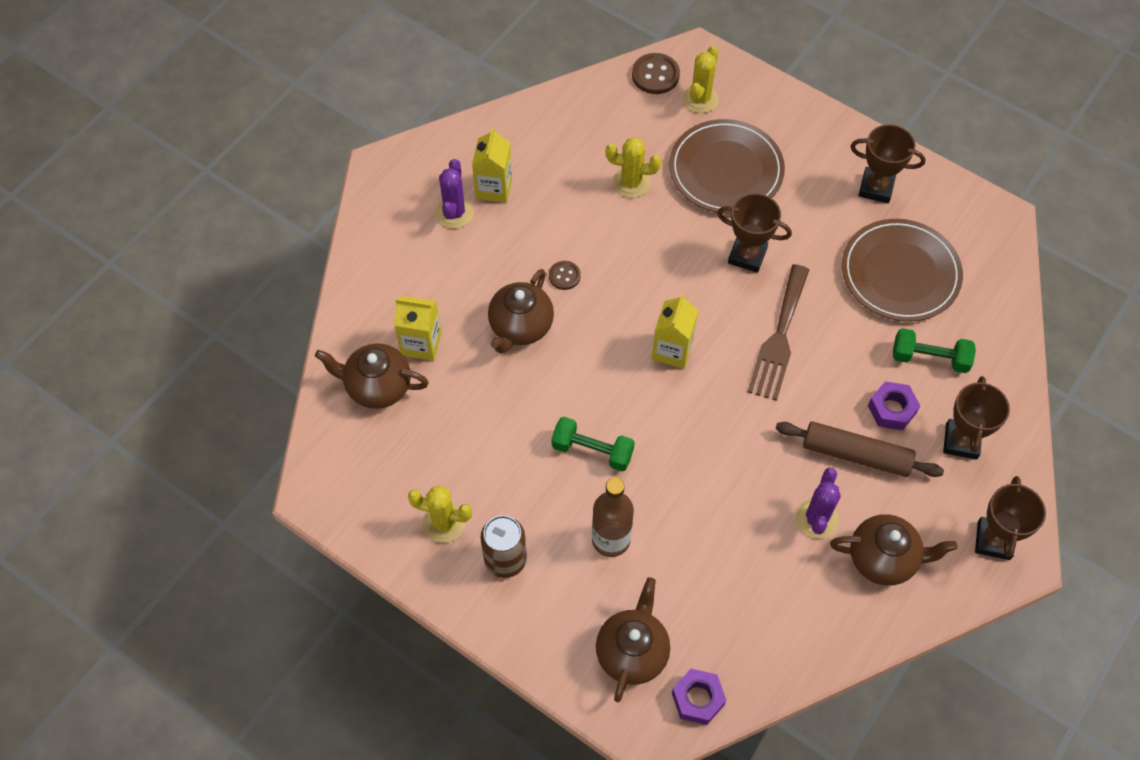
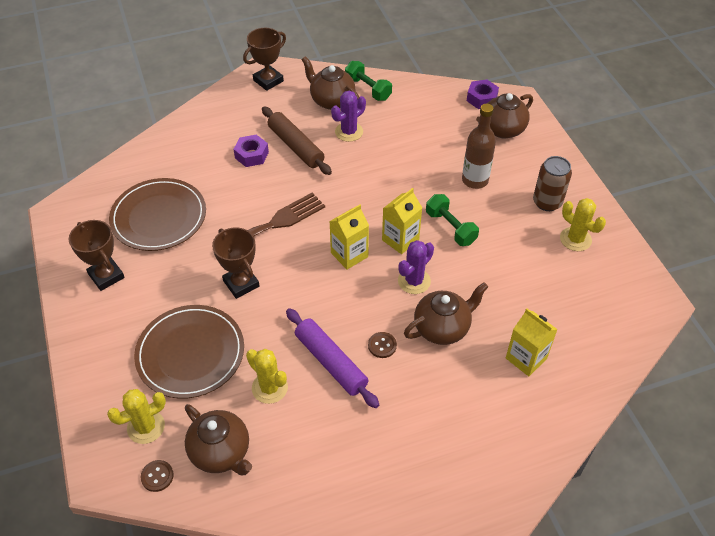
camera: 145 degrees left, 10 degrees down
(377, 386) = (577, 346): brown teapot -> brown teapot (221, 452)
(454, 213) = (432, 451): purple cactus -> purple cactus (414, 281)
(494, 188) = (383, 454): yellow carton -> yellow carton (400, 240)
(598, 234) = (331, 362): none -> purple rolling pin
(655, 75) = (157, 476): brown button -> brown button, size x0.61
(929, 358) = (200, 166): green dumbbell -> green dumbbell (368, 89)
(961, 441) = (232, 123): brown trophy -> none

